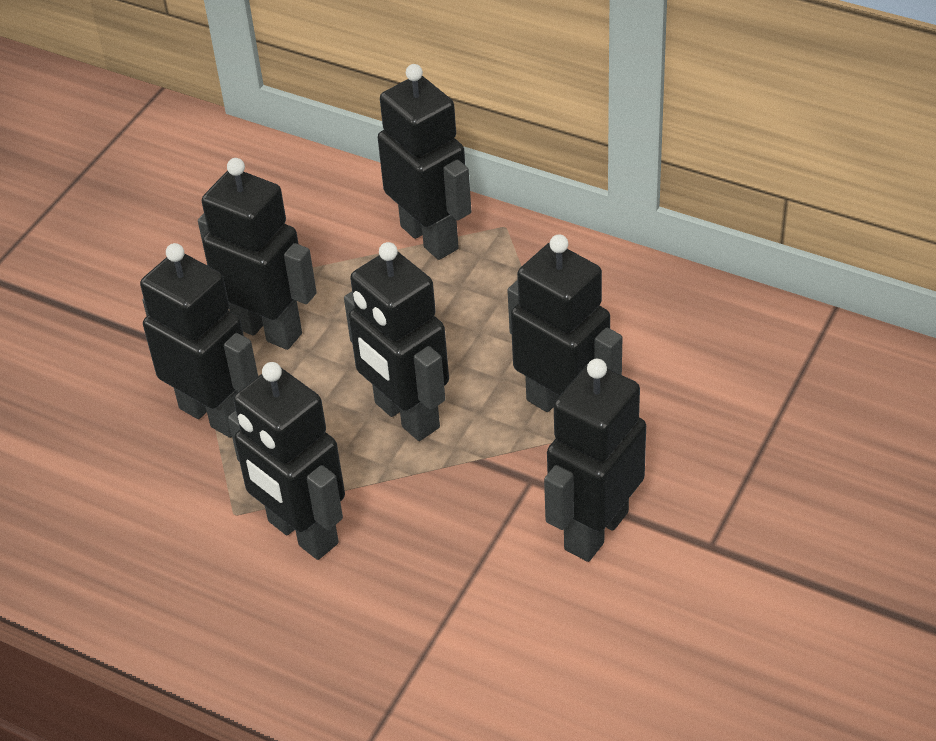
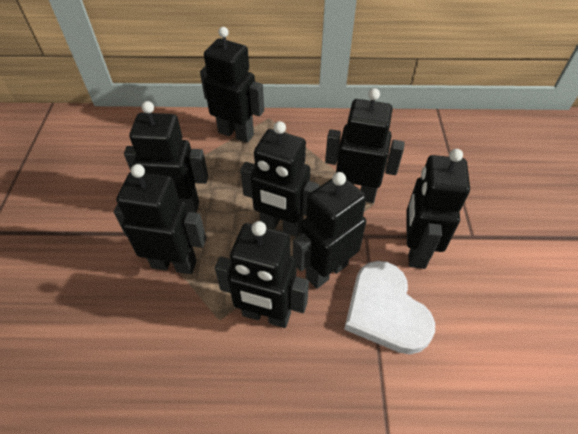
camera: 30 degrees left, 5 degrees up
(430, 507) = (326, 271): none -> black robot
(480, 595) = (385, 310): none -> white heart

